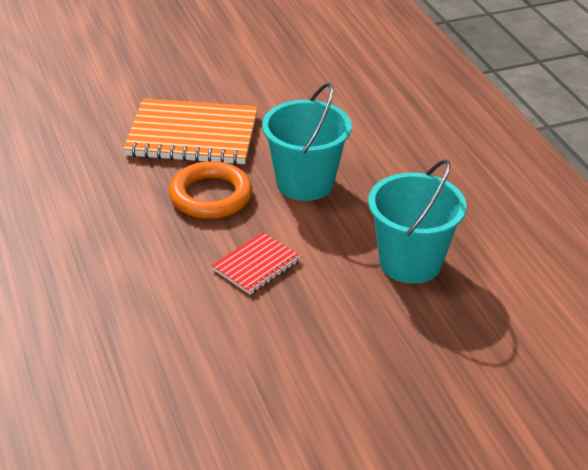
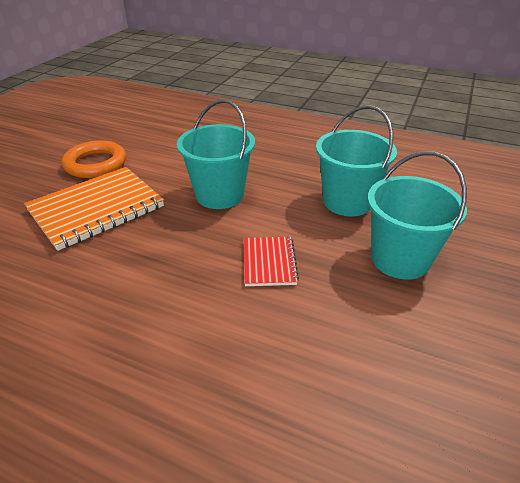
camera: 45 degrees left, 0 degrees up
(210, 196) = (168, 239): orange ring -> orange ring (96, 164)
(366, 337) = (400, 259): none -> turquoise bucket

